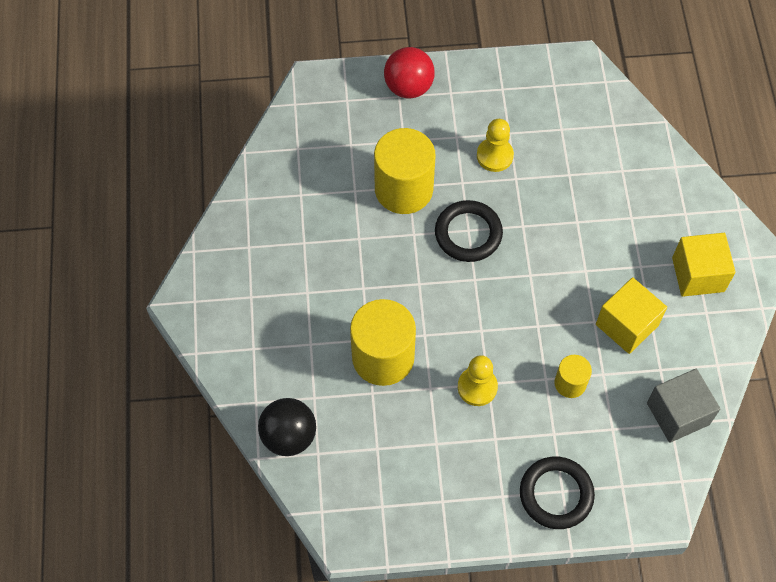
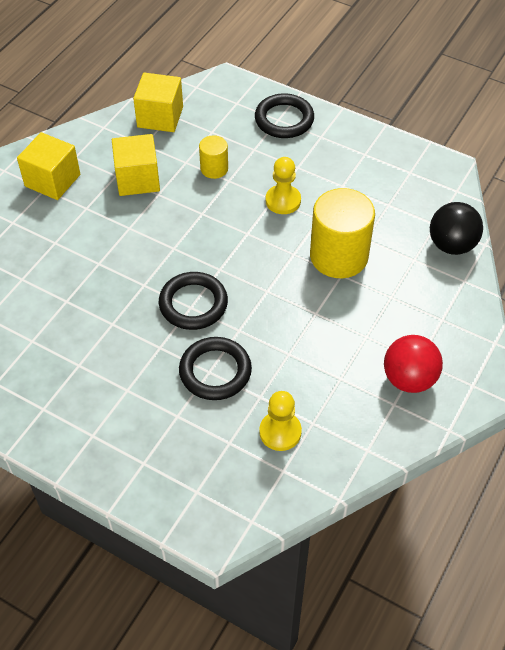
camera: 145 degrees left, 10 degrees down
(403, 189) = (215, 371): yellow cylinder -> black ring
(408, 87) = (126, 466): red ball -> red ball (409, 379)
(494, 156) = (110, 352): yellow pawn -> yellow pawn (280, 432)
(677, 413) = (160, 117): grey cube -> yellow cube

